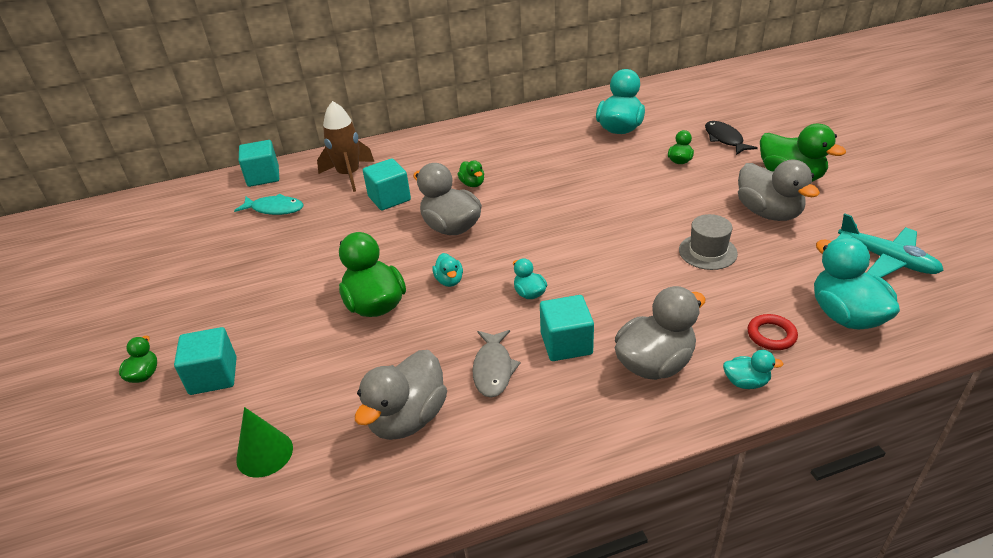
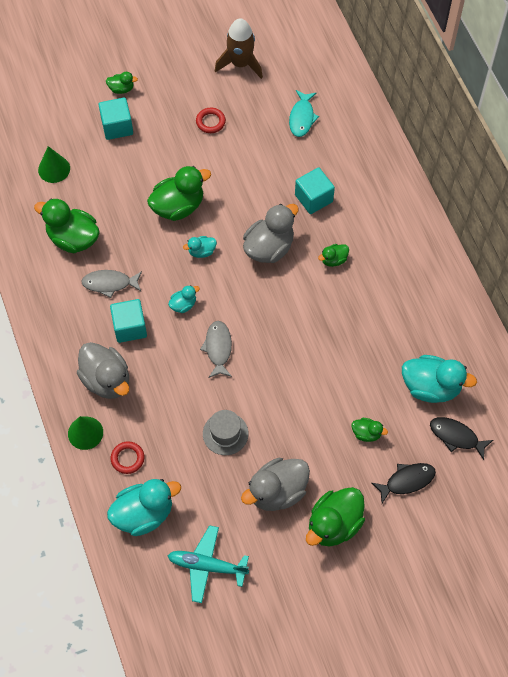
camera: 85 degrees right, 25 degrees up
(248, 280) = (210, 122): none -> red ring
(263, 176) = (352, 98): turquoise cube -> none
(349, 175) = (352, 162): brown rocket -> brown rocket (240, 64)
(407, 418) = (73, 238): grey duck -> green duck
(591, 261) = (218, 348): none -> grey fish
(669, 116) = (456, 436): none -> black fish
(746, 382) = (85, 433): turquoise duck -> green cone
(887, 259) = (207, 566): turquoise plane -> turquoise plane turned 60 degrees clockwise

